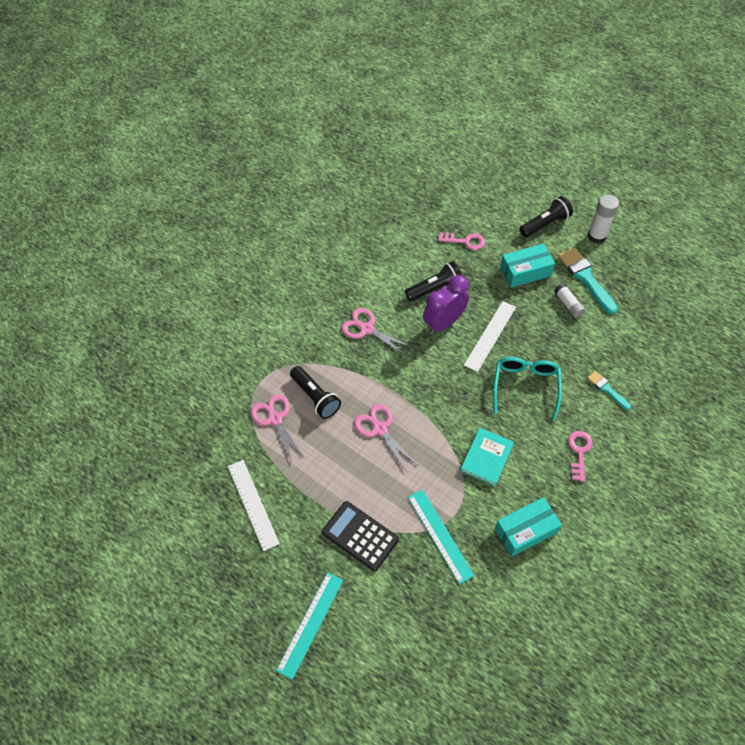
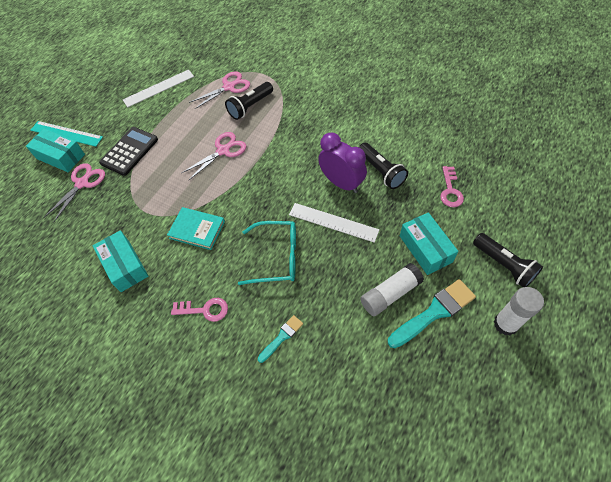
camera: 85 degrees right, 0 degrees up
(351, 626) = (60, 156): none -> turquoise box
(366, 329) = (323, 128): pink scissors -> pink scissors (82, 183)
(440, 535) = (126, 202): turquoise ruler -> none
(568, 304) = (390, 294): white glue stick -> white glue stick, size x1.51

